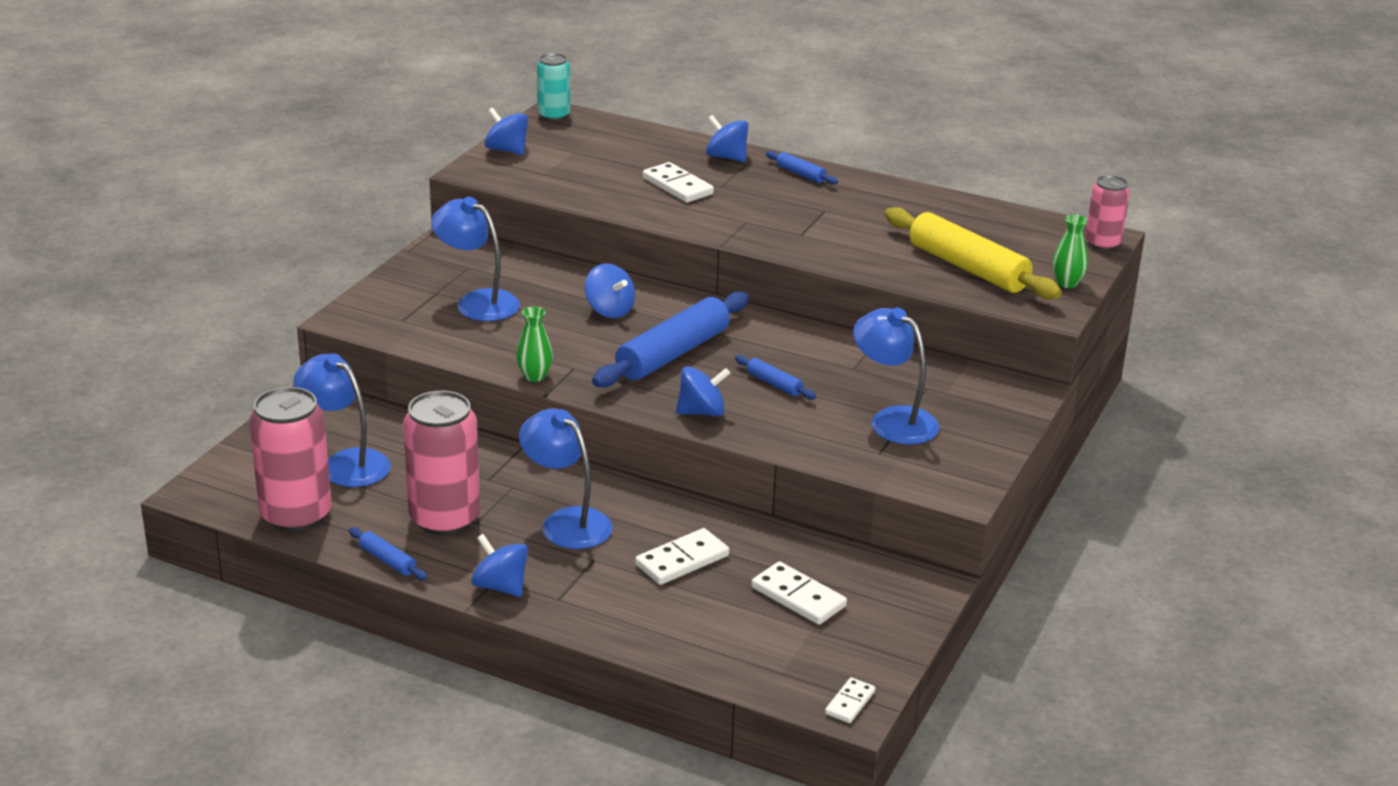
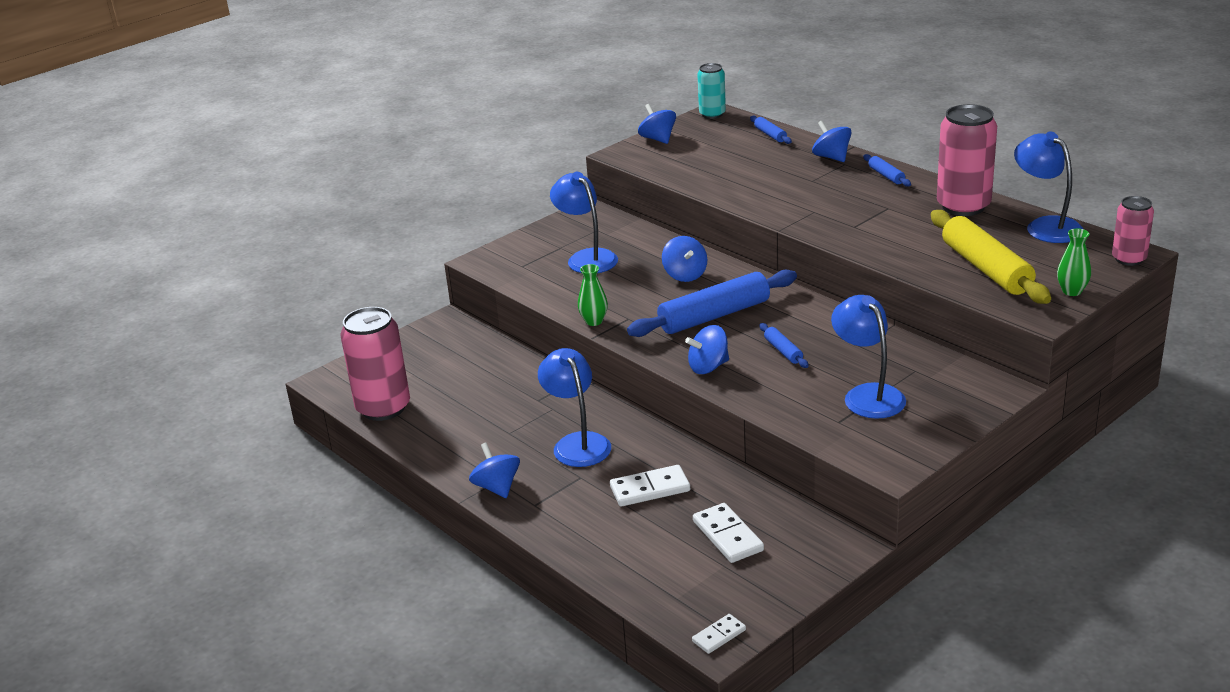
camera: 25 degrees right, 0 degrees up
(346, 463) = (442, 372): blue lamp -> blue lamp (1046, 226)
(387, 561) = (426, 453): blue rolling pin -> blue rolling pin (770, 135)
(445, 519) = (487, 427): pink can -> pink can (963, 206)
(677, 186) = (775, 178): white domino -> none
(701, 412) = (708, 367): blue spinning top -> blue spinning top turned 150 degrees clockwise

